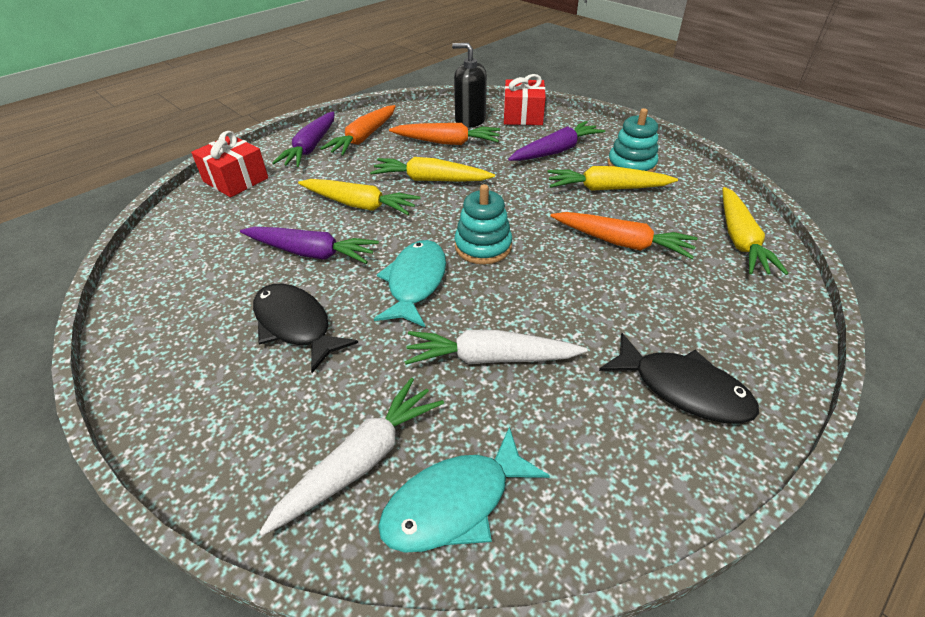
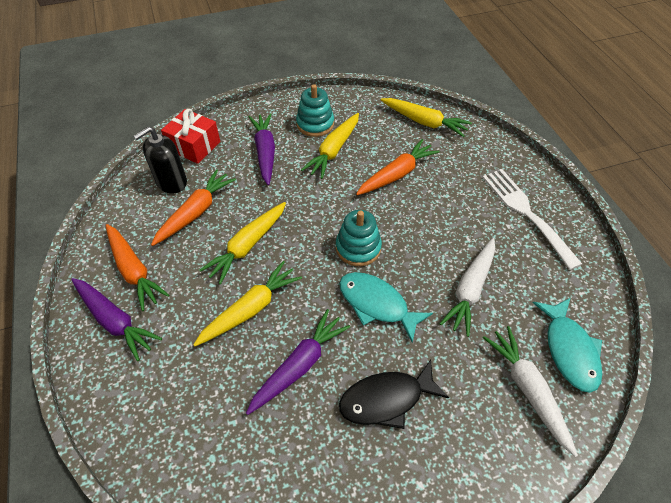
camera: 65 degrees left, 10 degrees up
(236, 180) = (127, 407): red gift -> none
(683, 388) = (526, 213): black fish -> white fork

